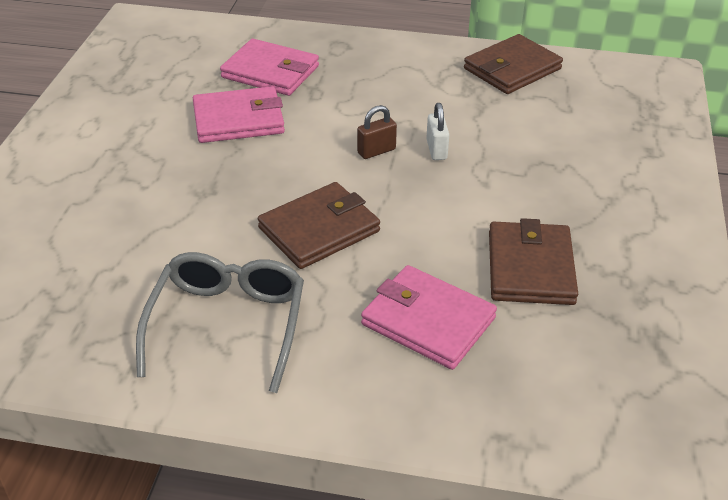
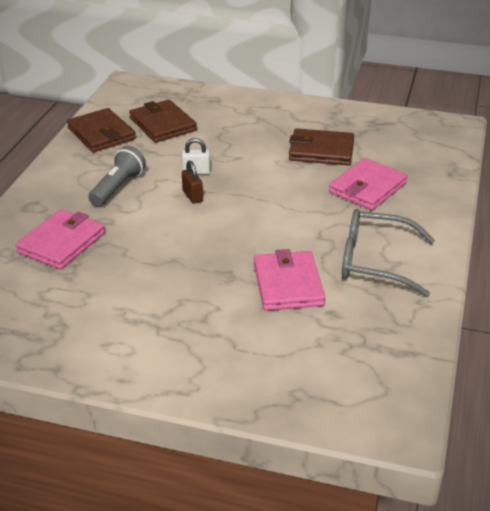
camera: 85 degrees left, 5 degrees down
(238, 120) = (132, 259): pink wallet -> pink wallet (288, 284)
(319, 230) = (280, 223): brown wallet -> brown wallet (163, 124)
(387, 94) = (118, 187): none -> grey flashlight

